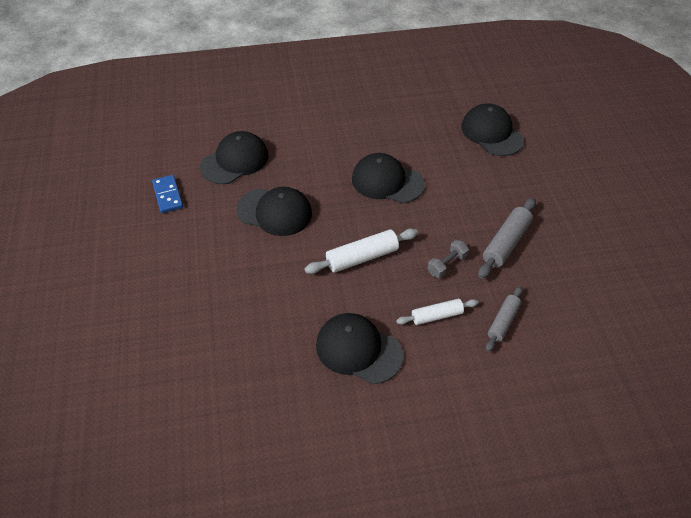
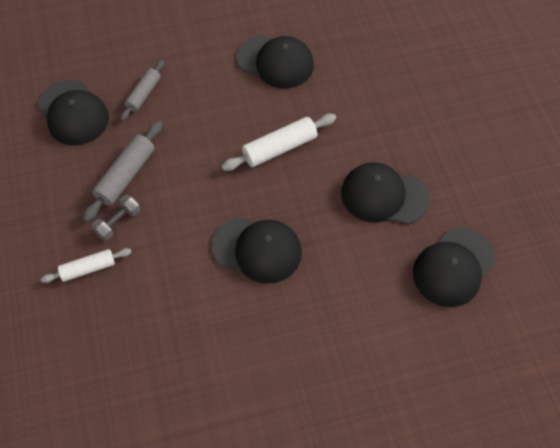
camera: 175 degrees right, 10 degrees up
(168, 195) = (514, 208): blue domino -> none
(436, 316) = (205, 95): white rolling pin -> white rolling pin (88, 268)
(447, 264) = (192, 146): grey dumbbell -> grey dumbbell (118, 222)
(491, 133) = (114, 346): black cap -> black cap (73, 113)

